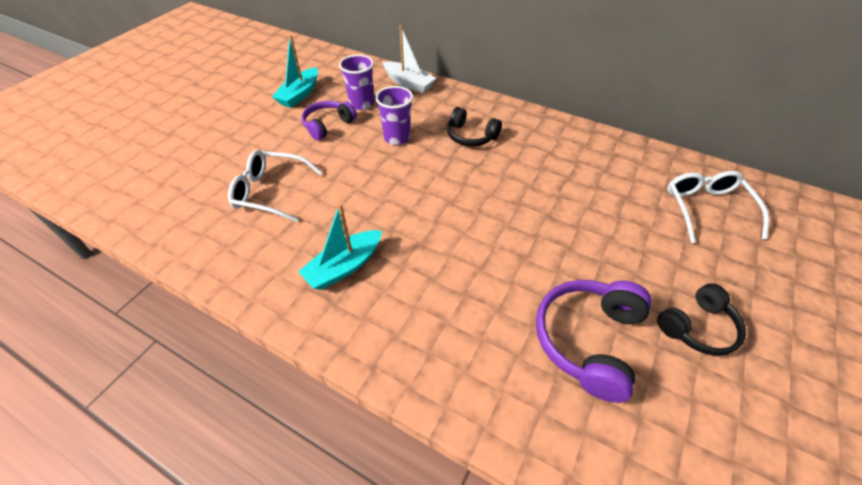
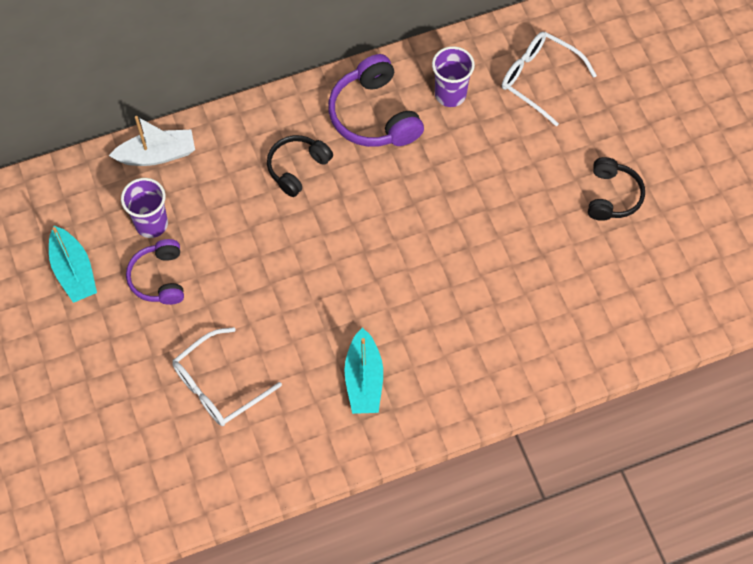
camera: 50 degrees left, 15 degrees up
(397, 138) = (239, 231): purple cup -> purple cup (450, 94)
(470, 136) = (297, 168): black headphones -> black headphones turned 150 degrees clockwise
(588, 340) = (564, 269): purple headphones -> purple headphones (374, 115)

